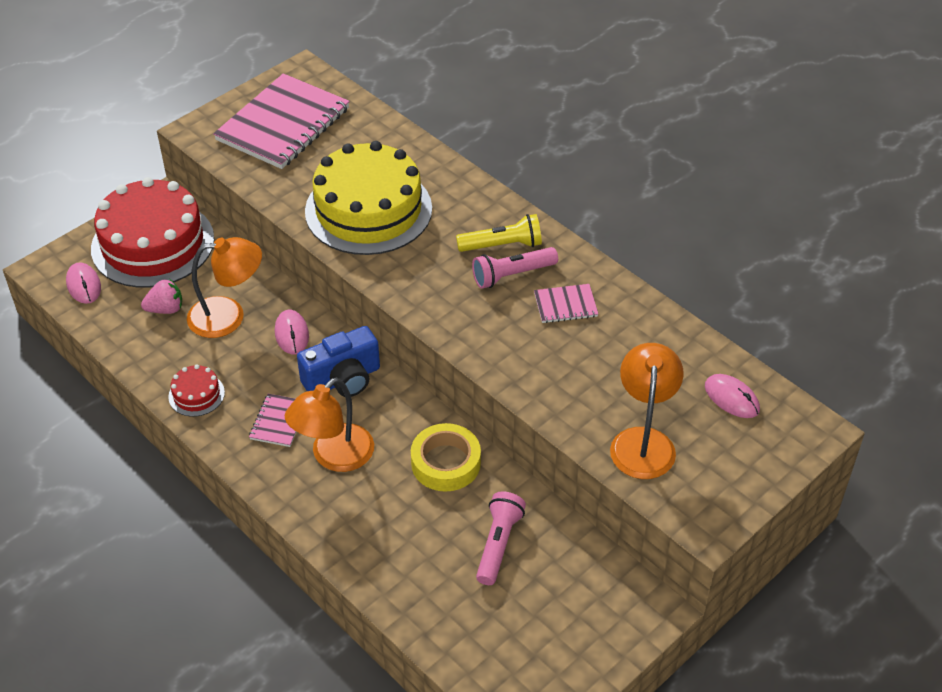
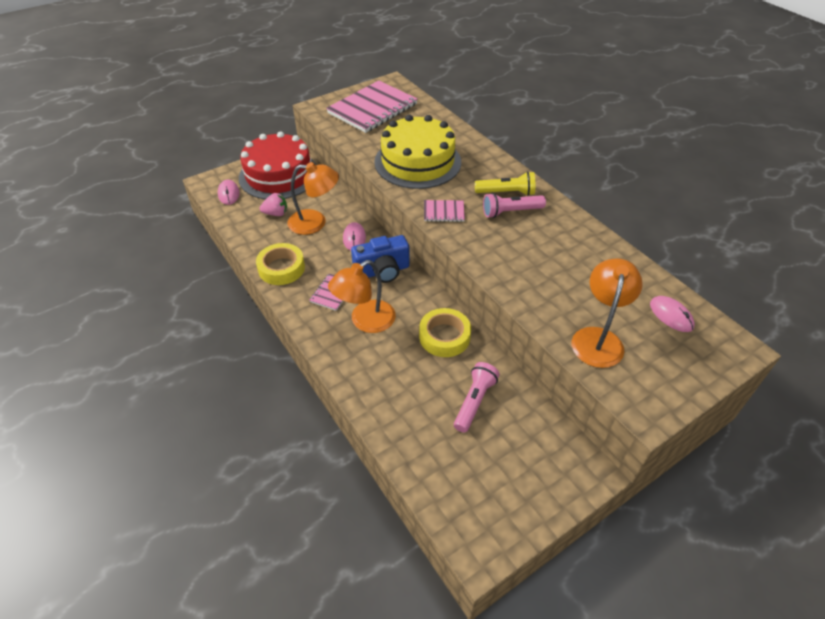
camera: 10 degrees right, 0 degrees up
(196, 394) = (281, 268): red cake -> yellow tape
(565, 305) = (547, 235): pink notebook -> pink notebook (443, 212)

